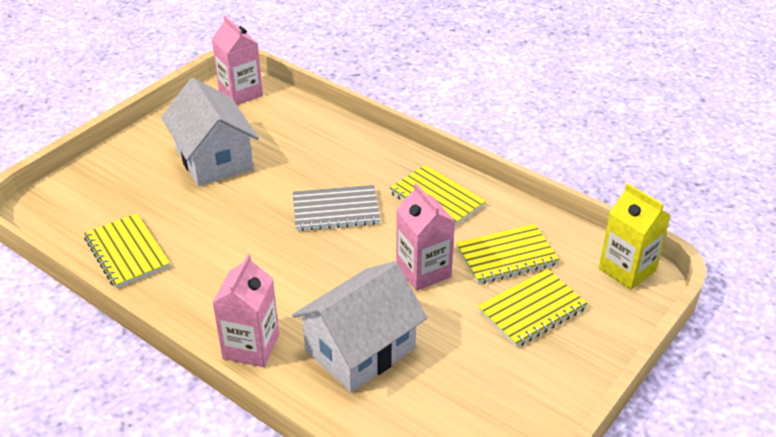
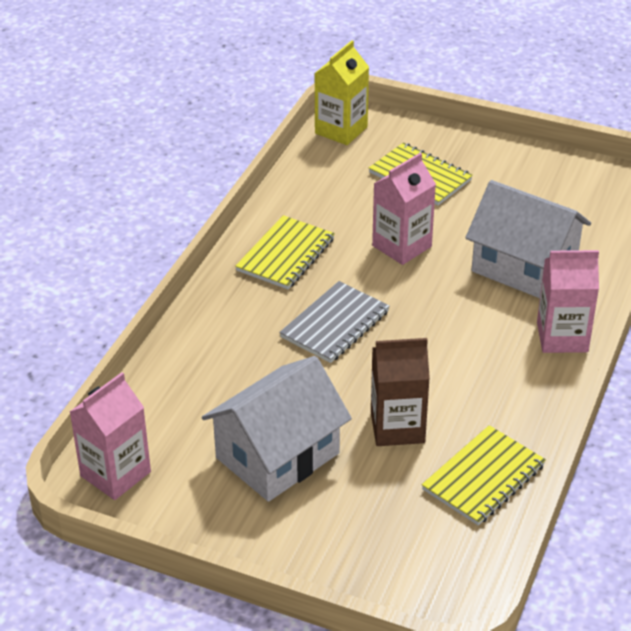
camera: 105 degrees left, 0 degrees up
(205, 220) = (397, 427): none -> brown carton
(336, 210) = (335, 324): grey notebook -> grey notebook turned 60 degrees clockwise
(507, 256) = (355, 198): yellow notebook -> none

